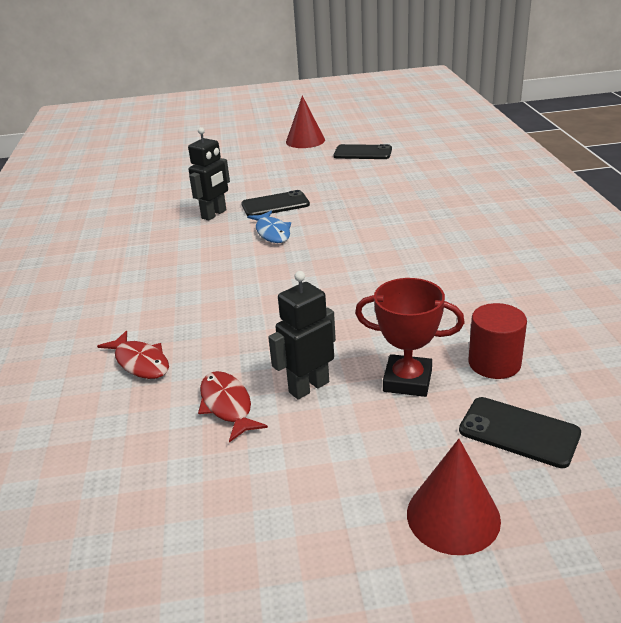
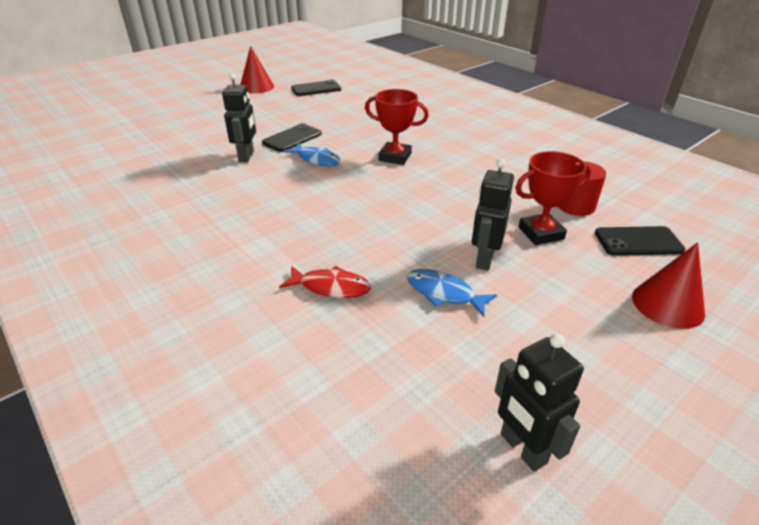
camera: 35 degrees left, 5 degrees up
(118, 573) = (522, 448): none -> black robot
(227, 405) = (444, 293): red fish -> blue fish
(353, 249) = (395, 157): none -> red trophy

